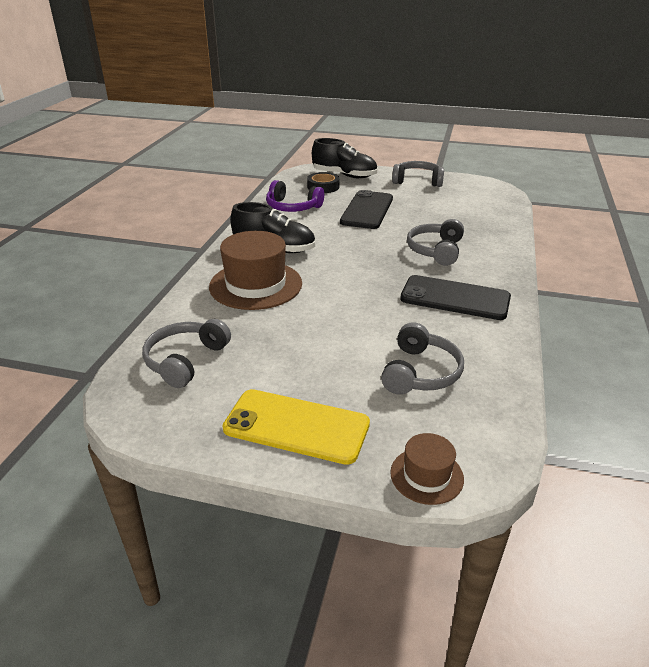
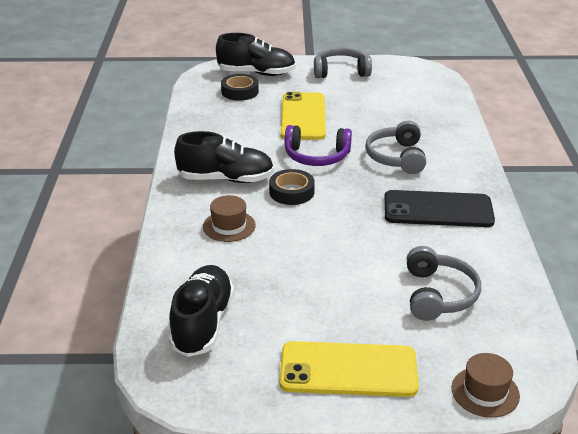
camera: 15 degrees left, 0 degrees up
(186, 360) = (203, 323): grey headphones -> black shoe
(255, 285) = (229, 226): brown hat -> brown hat, size x0.52
(292, 207) = (219, 123): purple headphones -> purple headphones (316, 156)
(325, 266) = (291, 192): none -> black tape
(367, 210) = (303, 117): black phone -> yellow phone

